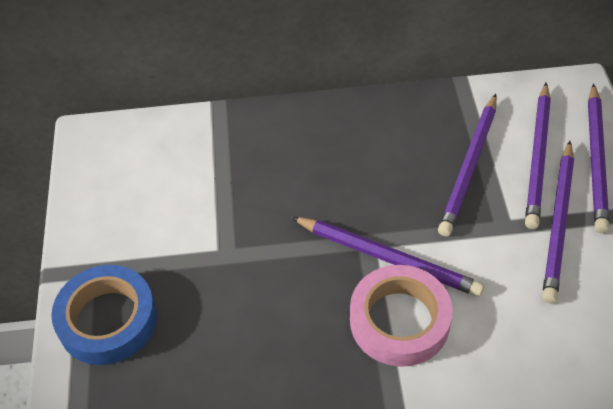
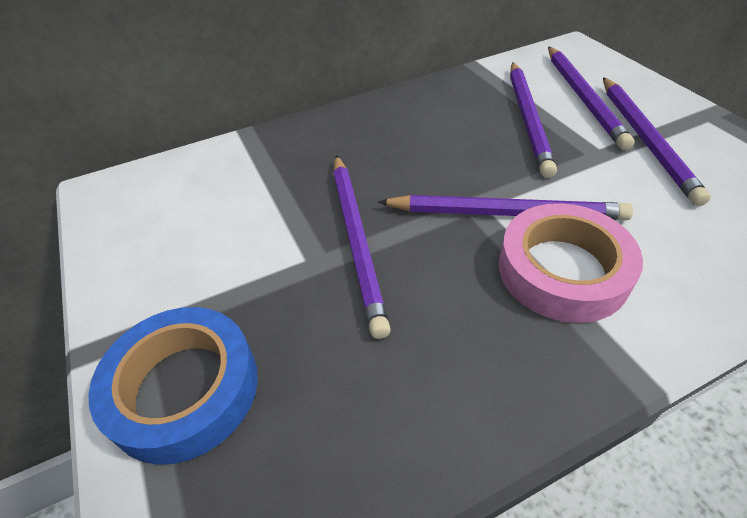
camera: 20 degrees left, 5 degrees down
(596, 160) = (634, 88): purple pencil -> purple pencil (357, 240)

